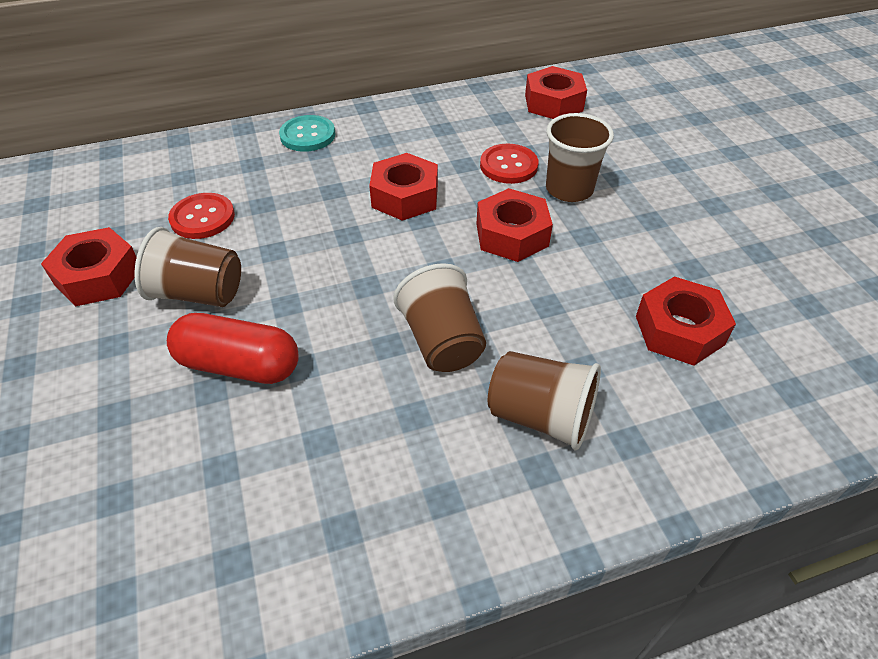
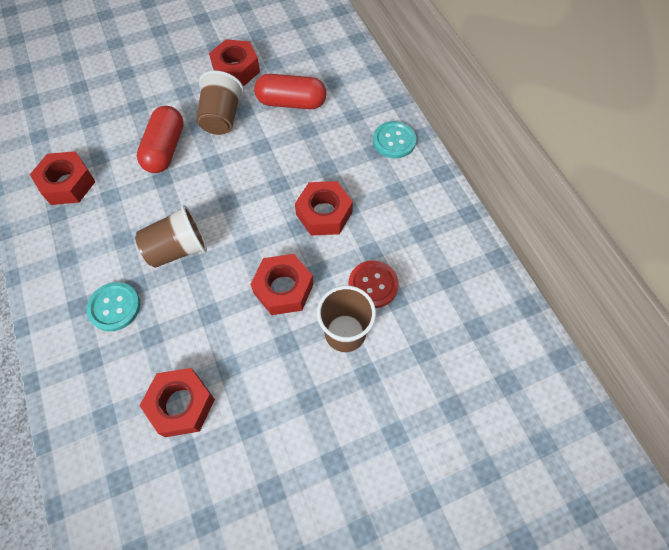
camera: 85 degrees right, 15 degrees up
(202, 218) = (291, 102): red button -> red capsule
(540, 416) = (114, 307): brown cup -> turquoise button
(553, 103) = (482, 323): red nut -> red nut (67, 184)

